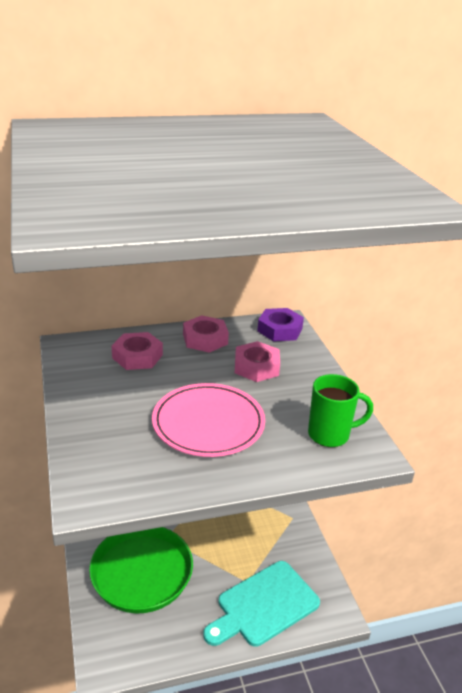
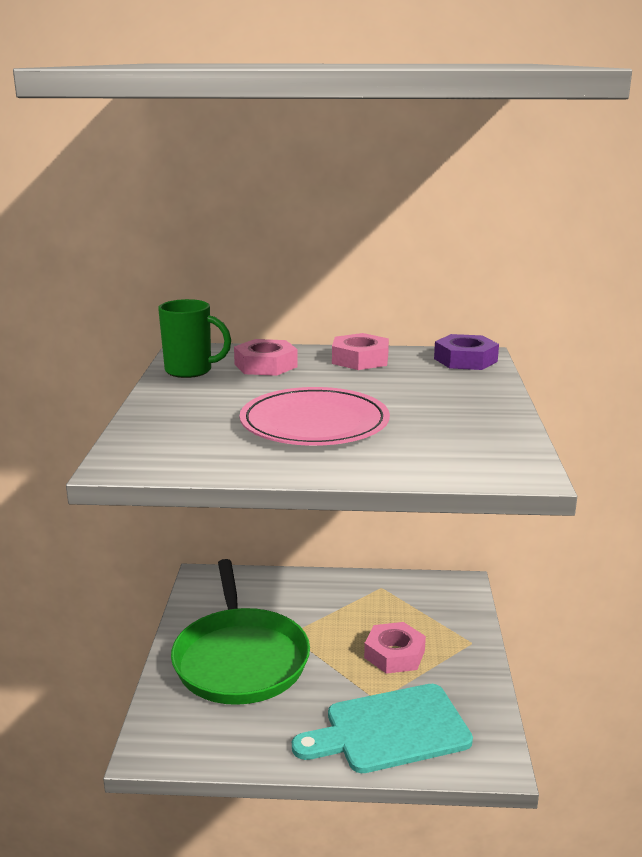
camera: 20 degrees right, 10 degrees down
(256, 367) = (411, 386): pink nut -> pink nut (394, 654)
(330, 435) = (472, 449): green mug -> green mug (190, 371)

